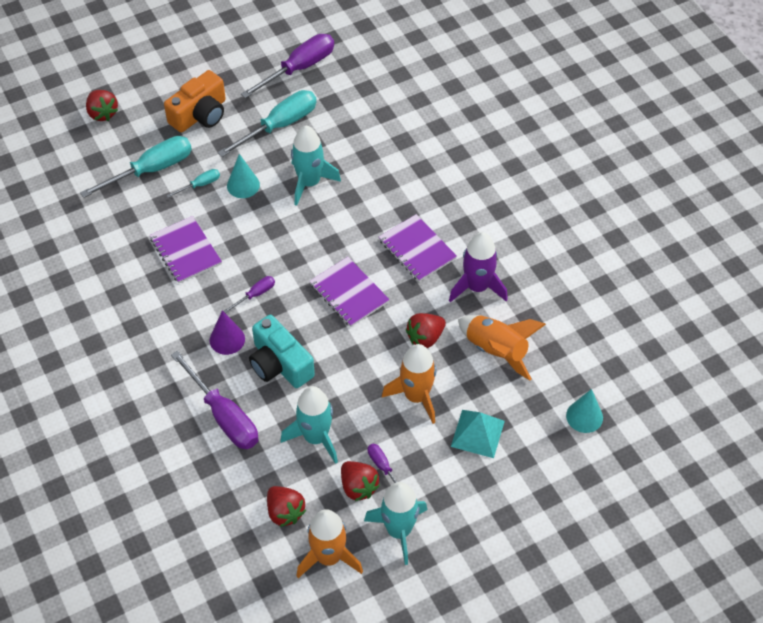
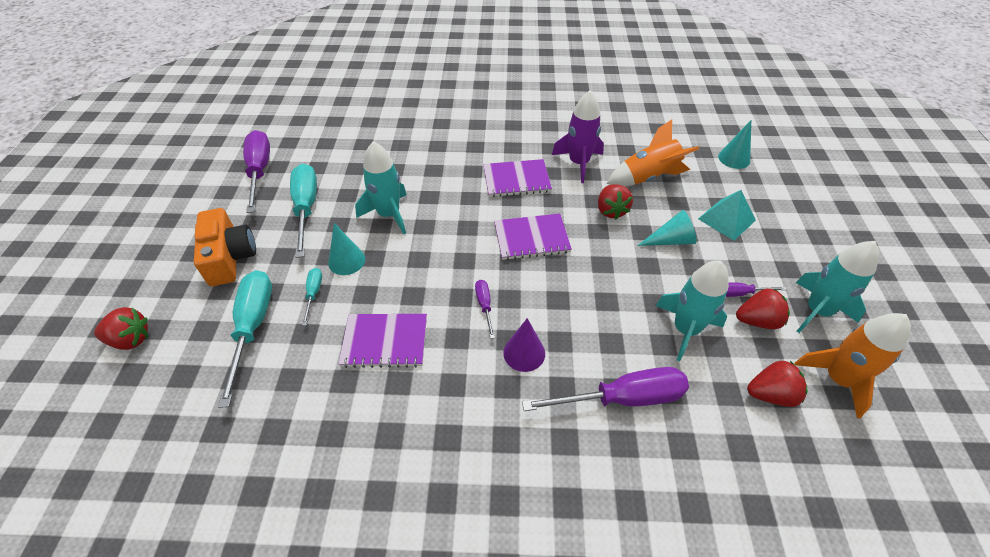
camera: 60 degrees left, 5 degrees down
(279, 364) = (581, 321): turquoise camera -> none
(416, 396) = (670, 240): orange rocket -> turquoise cone

